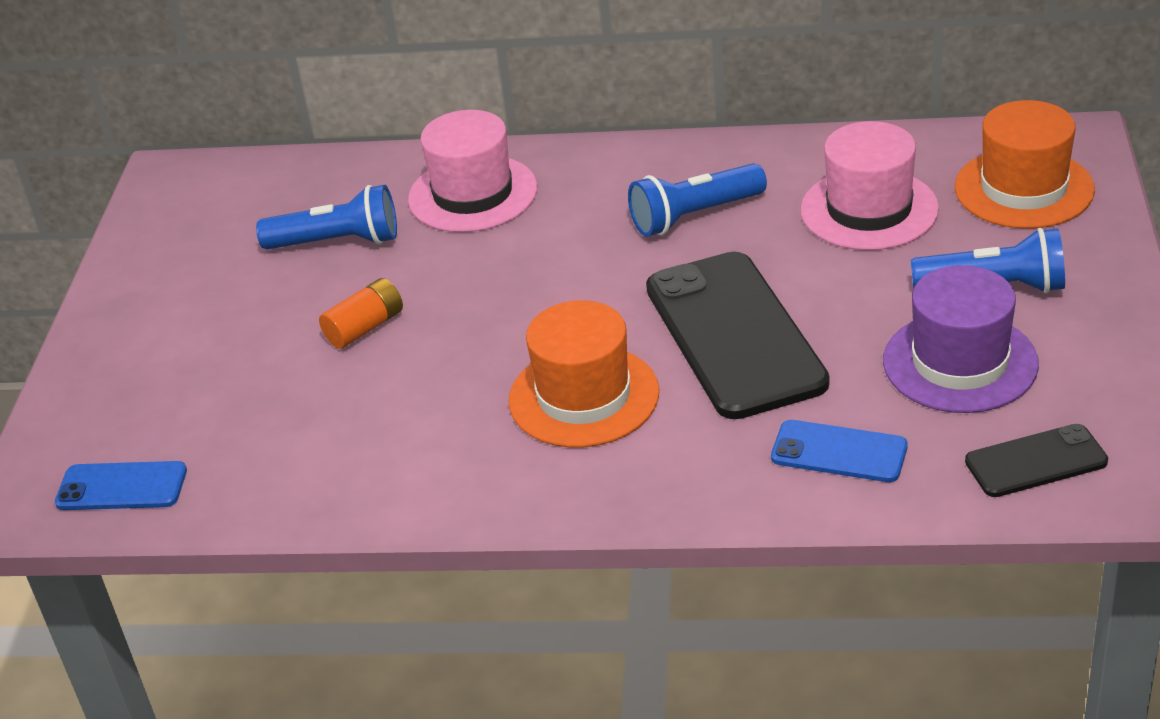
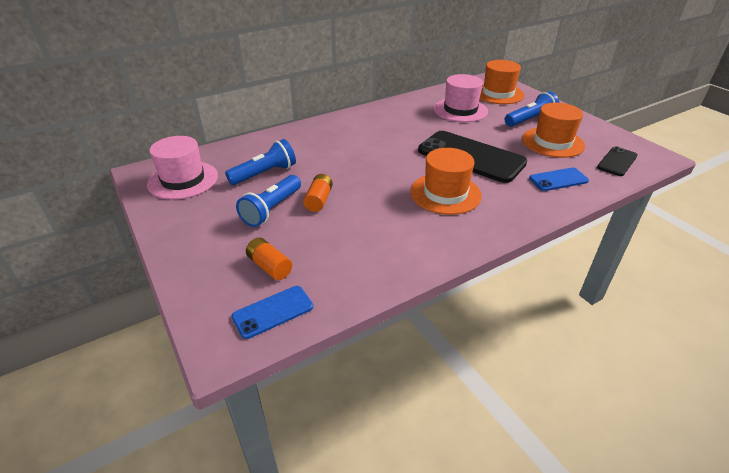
camera: 40 degrees left, 0 degrees up
(182, 417) = (269, 266): none -> orange battery
(473, 194) = (306, 142): pink hat -> pink hat (183, 180)
(694, 216) = (404, 126): blue flashlight -> blue flashlight (272, 209)
(960, 362) = (552, 142): purple hat -> orange hat

